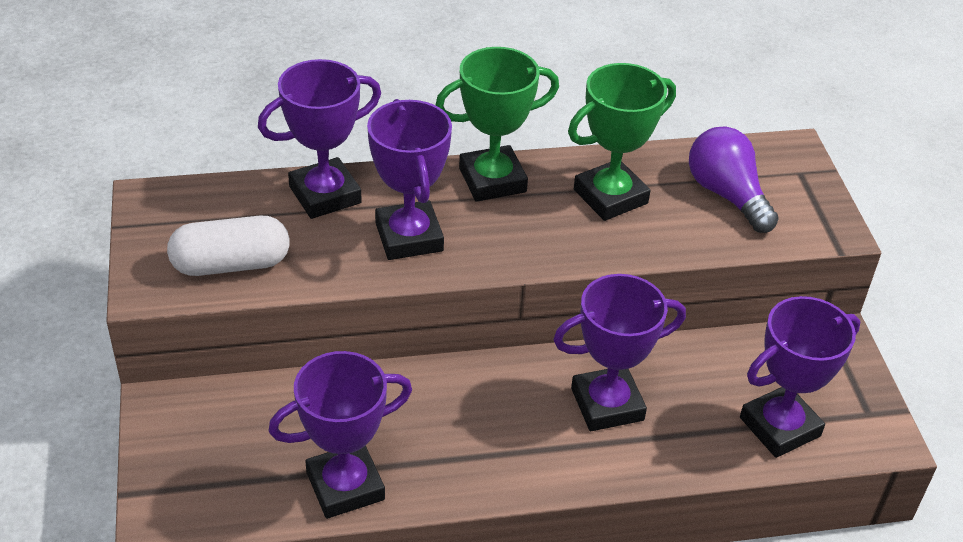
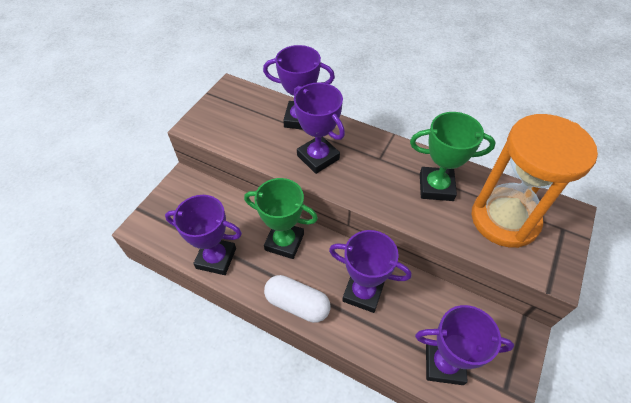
camera: 40 degrees right, 10 degrees up
(231, 264) = (233, 132): white capsule -> white capsule (297, 304)
(409, 237) = (318, 157): purple trophy -> purple trophy turned 60 degrees counterclockwise
(492, 180) = (383, 149): green trophy -> green trophy (284, 242)
(727, 195) = (504, 219): purple light bulb -> orange hourglass

